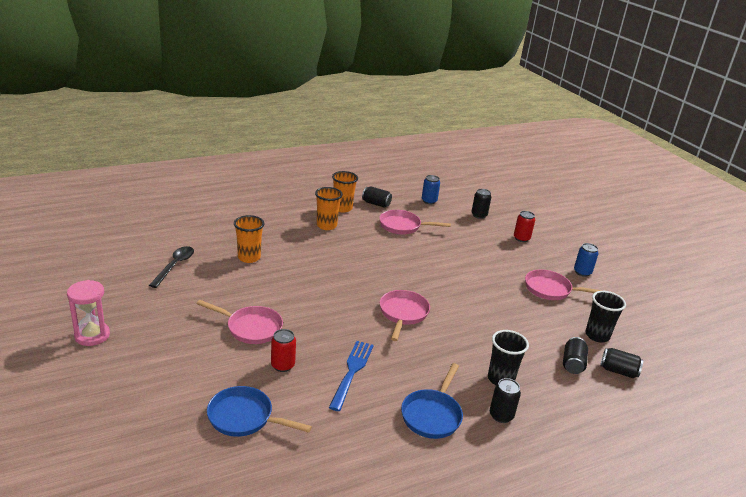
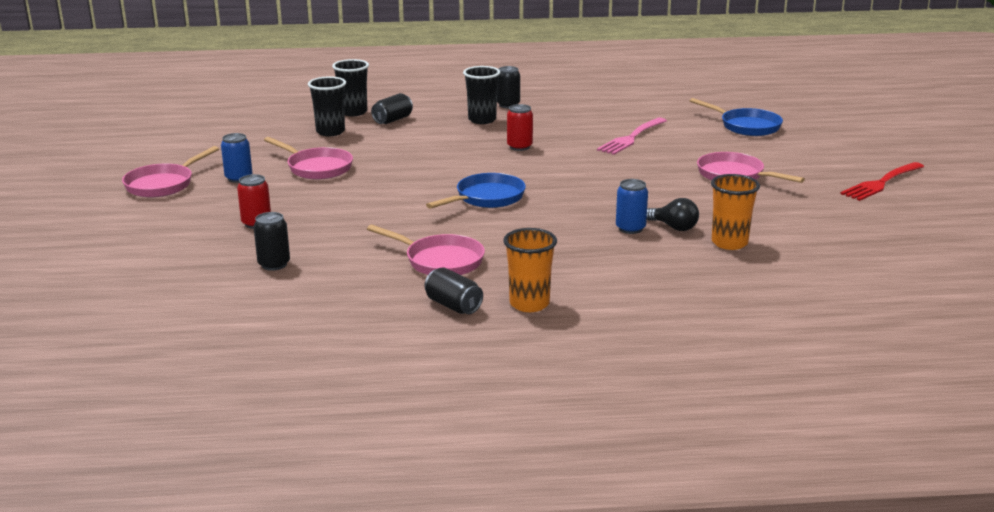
camera: 155 degrees left, 5 degrees down
(92, 335) = (924, 188): pink hourglass -> none
(127, 337) = (881, 183): none -> red fork
(175, 266) = (845, 244): black spoon -> none
(283, 365) = (703, 148): red can -> red can (519, 147)
(286, 266) = (674, 227): none -> black light bulb
(326, 226) = (580, 275): orange cup -> none
(352, 372) = (631, 137): blue fork -> pink fork
(403, 314) = (540, 168): pink pan -> pink pan (163, 184)
(429, 201) = (337, 300): blue can -> blue can (630, 228)
(432, 415) = (571, 111): blue pan -> blue pan (486, 198)
(618, 371) = (353, 112): black can -> black cup

